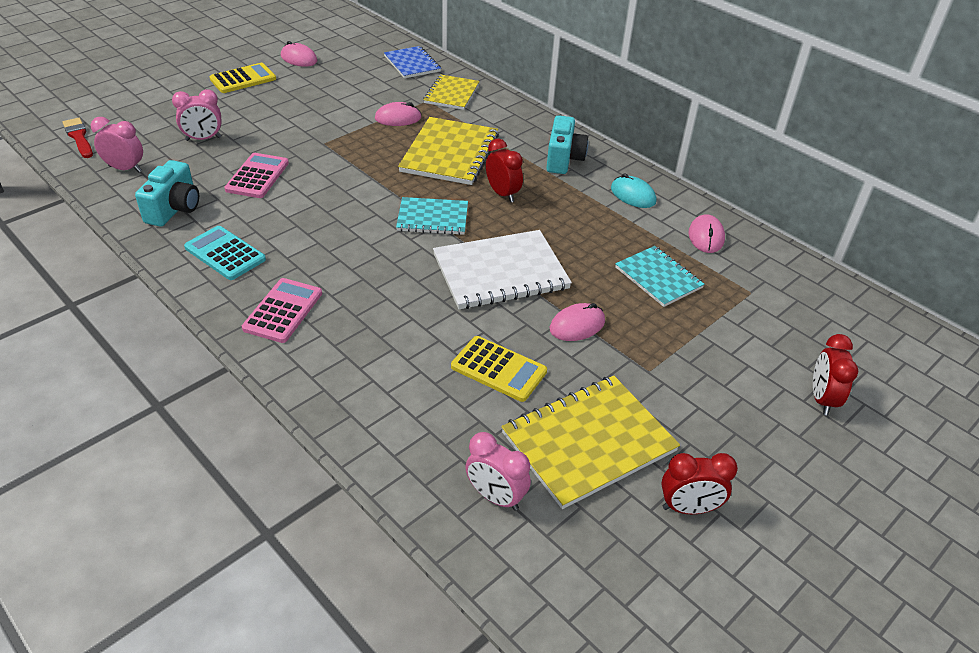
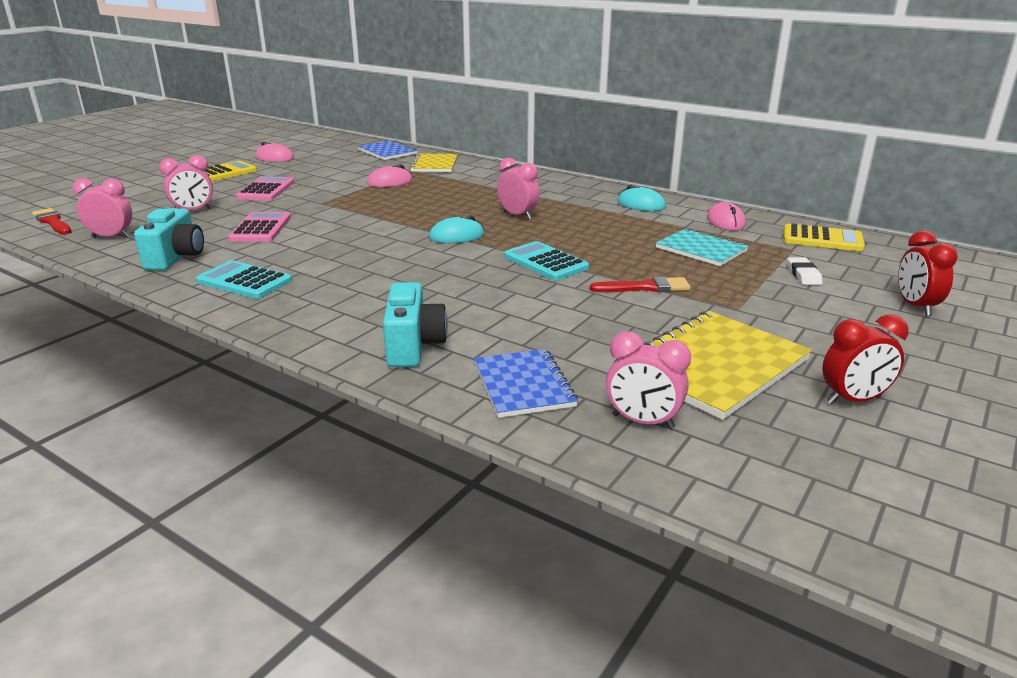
camera: 10 degrees left, 15 degrees down
(283, 311) = (327, 313): pink calculator -> pink calculator (266, 190)
(416, 434) = (523, 385): none -> blue notebook
(432, 218) = (457, 236): turquoise notebook -> turquoise mouse
(449, 153) = (451, 197): yellow notebook -> none
(498, 369) = (585, 326): yellow calculator -> yellow calculator (822, 239)
(500, 272) = (545, 262): white notebook -> turquoise calculator
(502, 194) = (518, 215): red clock -> pink clock
(563, 159) = (562, 191): turquoise camera -> turquoise camera (413, 346)
(577, 325) = (645, 287): pink mouse -> red brush
(739, 333) = (803, 275): none -> white eraser

